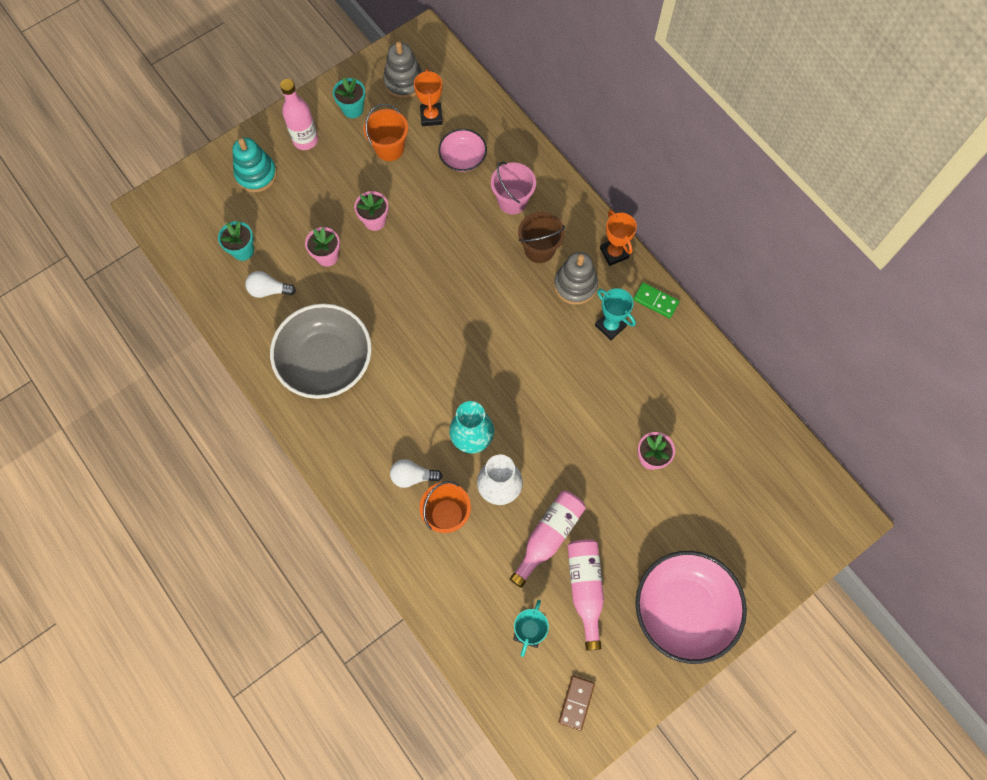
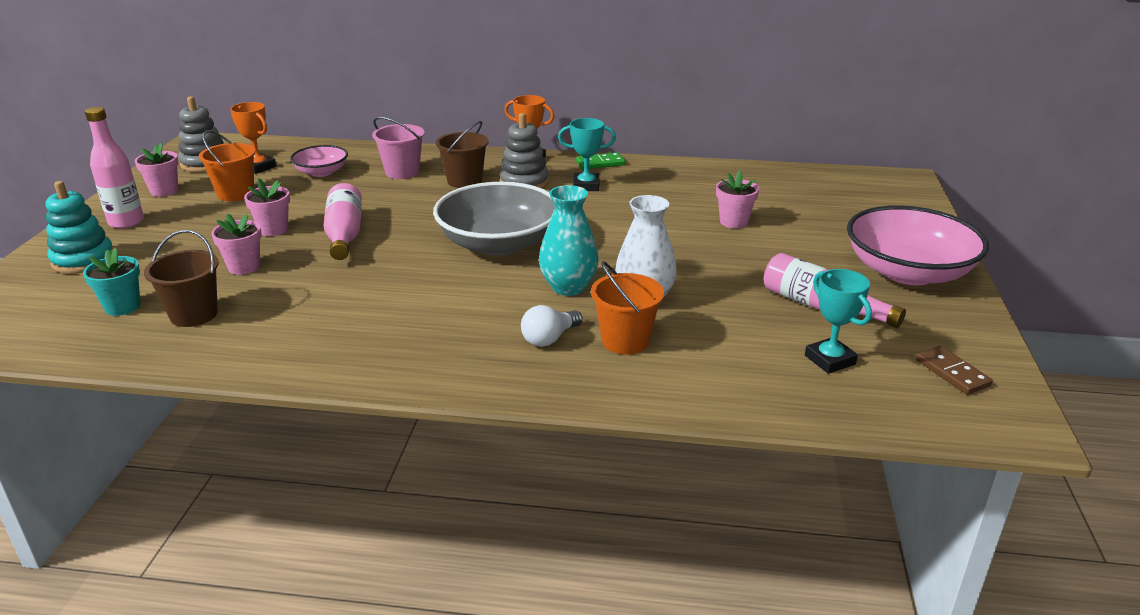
camera: 45 degrees left, 40 degrees down
(269, 290) = (194, 314): white light bulb -> brown bucket
(326, 361) = (334, 322): grey bowl -> grey bowl (498, 244)
(353, 109) = (164, 191): turquoise flower pot -> pink flower pot
(548, 536) = (737, 299): pink bottle -> pink bottle (344, 235)

